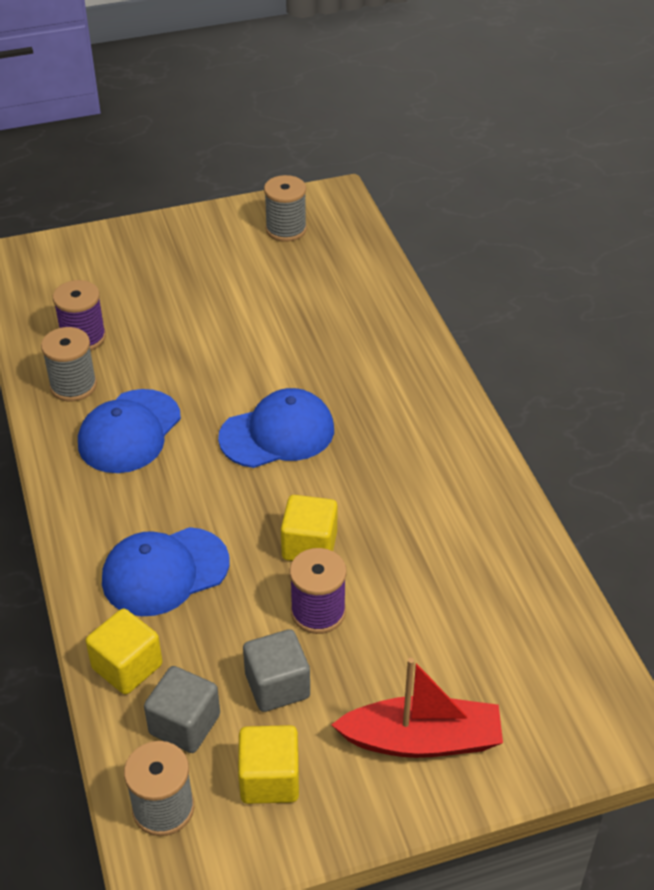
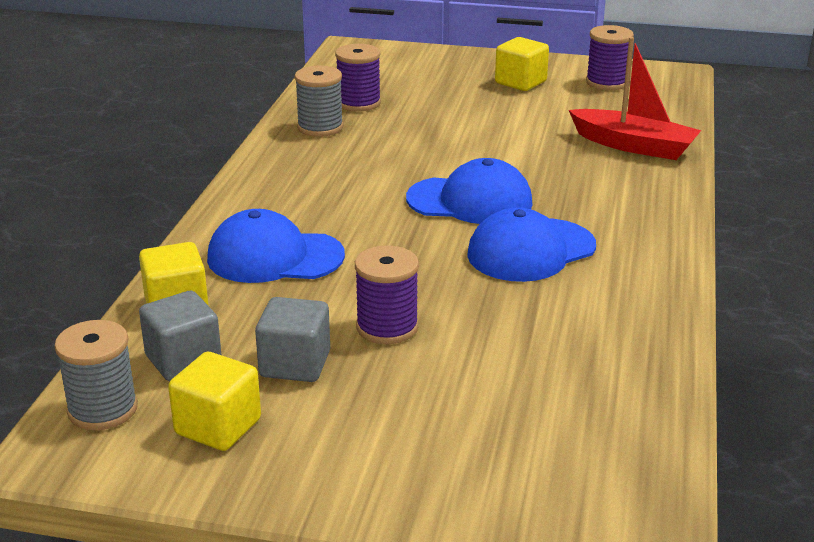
camera: 30 degrees right, 15 degrees down
(129, 432) = (337, 165): blue cap -> blue cap (531, 250)
(286, 229) = (607, 82): grey spool -> purple spool
(309, 546) = (425, 281): yellow cube -> yellow cube (520, 82)
(422, 740) = (398, 455): red boat -> red boat (634, 146)

